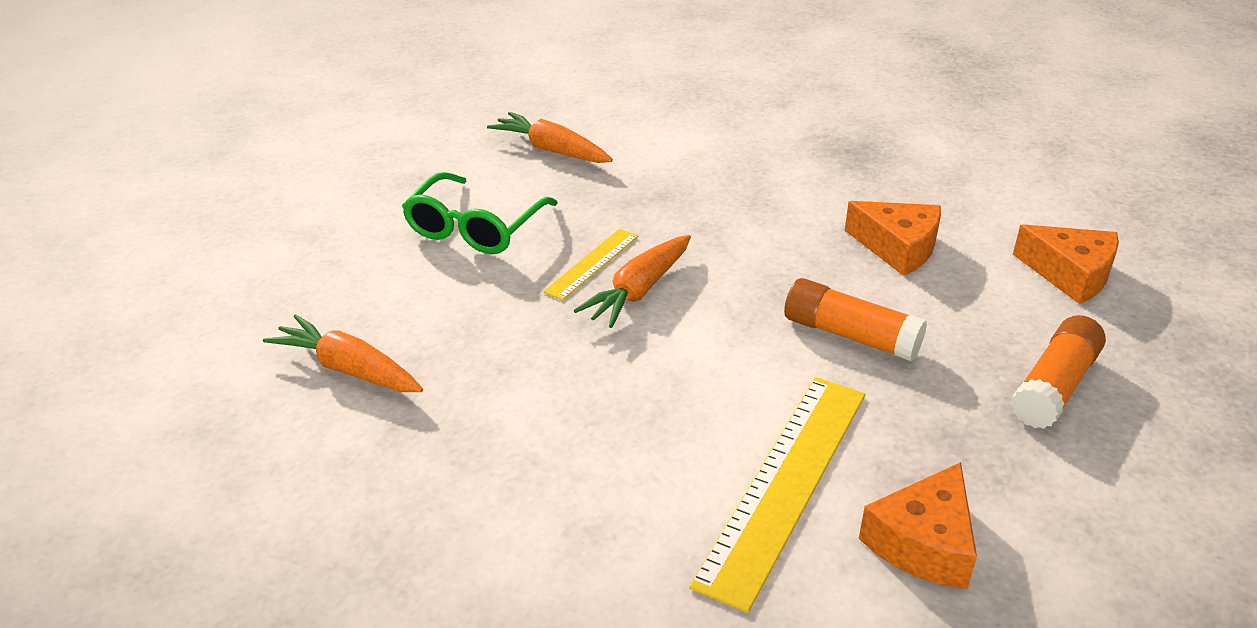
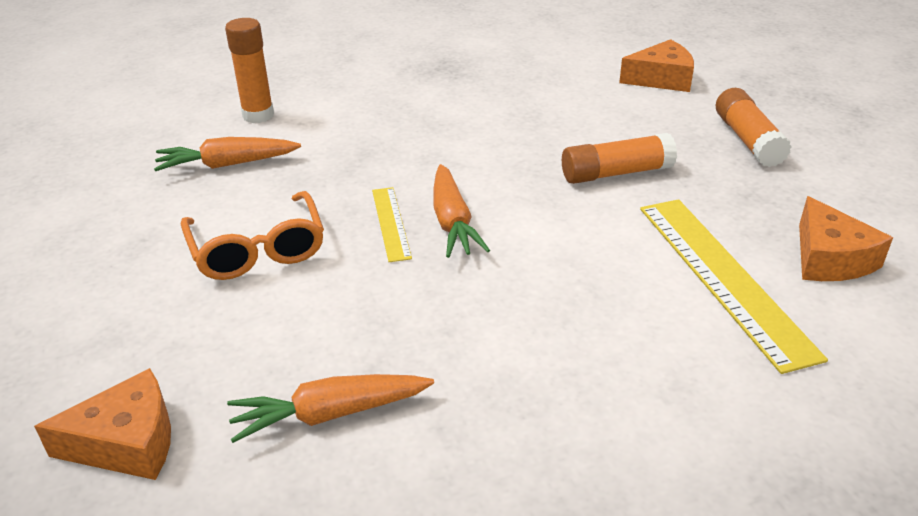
camera: 45 degrees left, 0 degrees up
(475, 228) = (257, 250): green glasses -> orange glasses
(632, 120) = (258, 115): none -> orange glue stick
(898, 247) = (558, 110): orange cheese -> orange cheese (127, 442)

